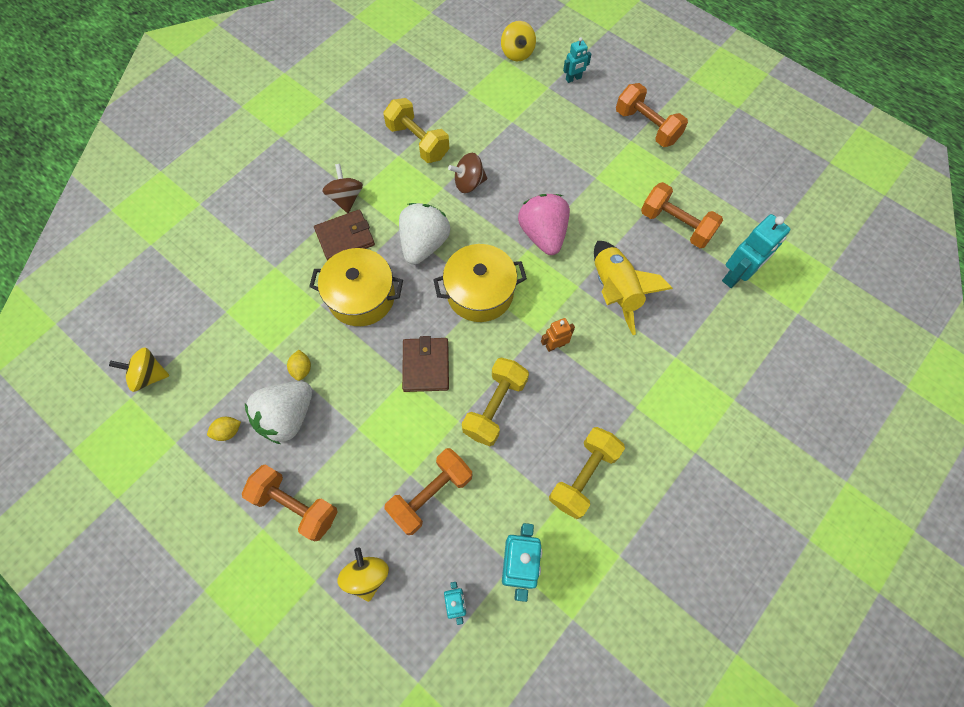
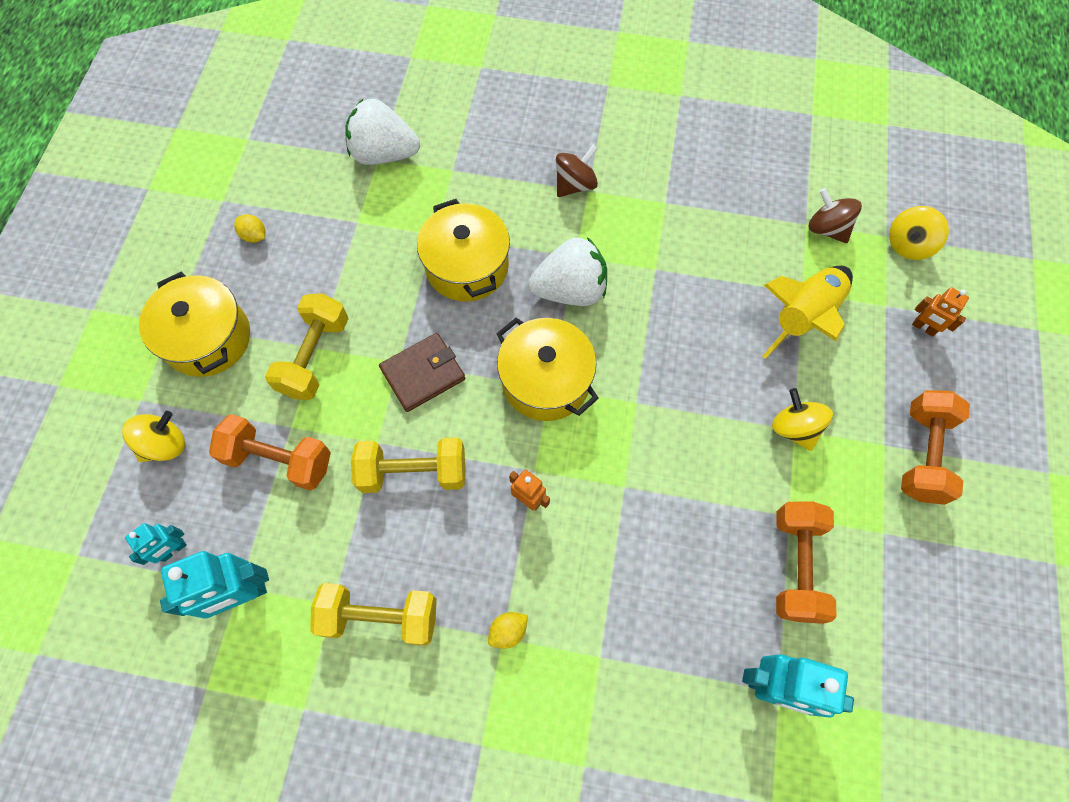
camera: 60 degrees right, 0 degrees up
(149, 375) = (276, 139): yellow spinning top -> yellow spinning top (794, 428)
(287, 417) = (295, 277): white strawberry -> white strawberry (384, 154)
(296, 505) = (208, 338): orange dumbbell -> yellow pot
(302, 369) = (353, 260): yellow lemon -> yellow lemon (508, 631)
(345, 237) = (527, 211): brown wallet -> none
(418, 142) = (697, 211): yellow dumbbell -> yellow dumbbell (315, 356)
(469, 183) = (681, 292): brown spinning top -> brown spinning top (827, 229)
(543, 234) = (668, 409): pink strawberry -> none
(573, 79) = (923, 328): turquoise robot -> orange robot
(615, 290) = (647, 534): yellow rocket -> yellow rocket (803, 316)

